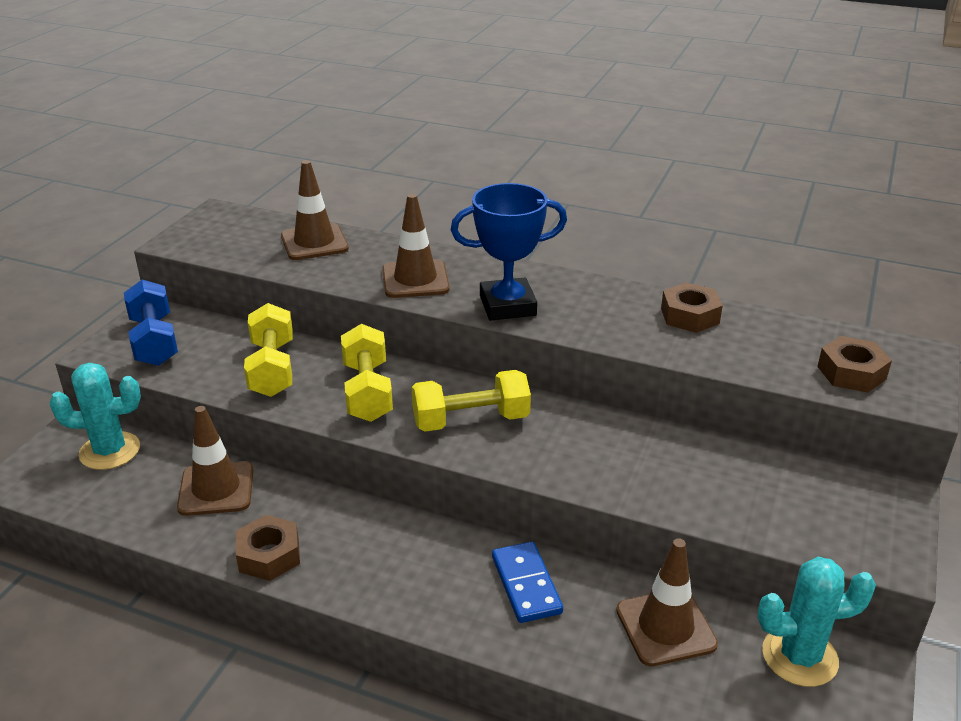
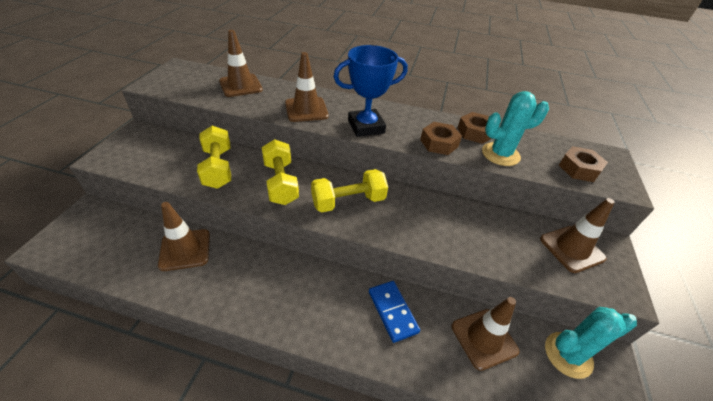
camera: 10 degrees left, 10 degrees up
(110, 451) = (112, 224): turquoise cactus -> turquoise cactus (500, 154)
(154, 341) = (139, 150): blue dumbbell -> none
(269, 555) = (222, 299): brown nut -> brown nut (439, 143)
(826, 498) = (571, 249): none -> brown traffic cone

